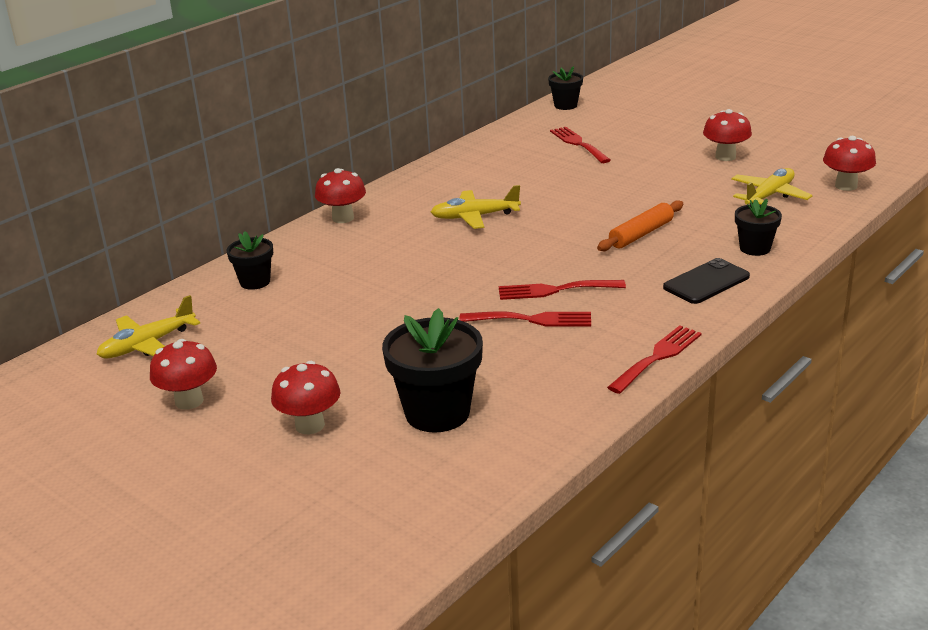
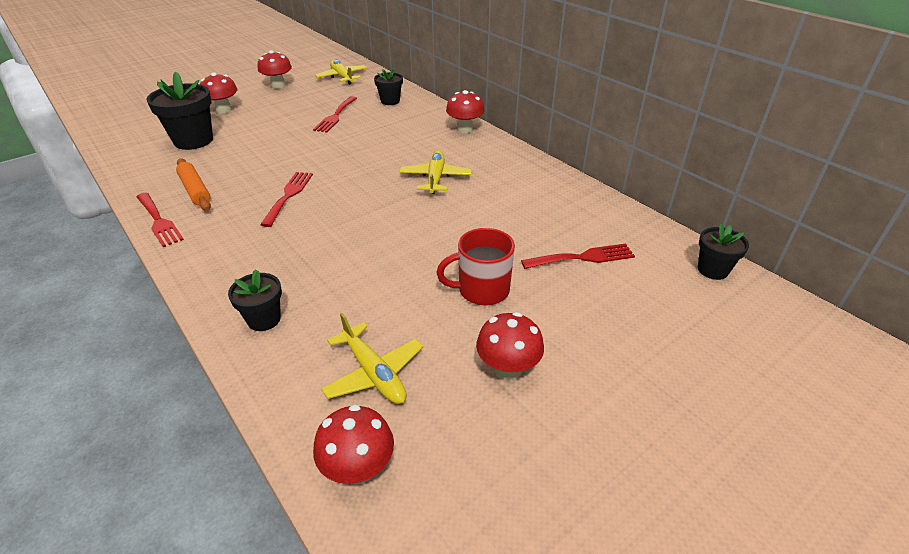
camera: 100 degrees right, 10 degrees up
(532, 320) = (257, 181): red fork -> red fork (335, 116)
(641, 234) = (346, 254): orange rolling pin -> orange rolling pin (195, 190)
(648, 173) = (482, 290): none -> red mug
(706, 282) = (232, 270): black phone -> none

